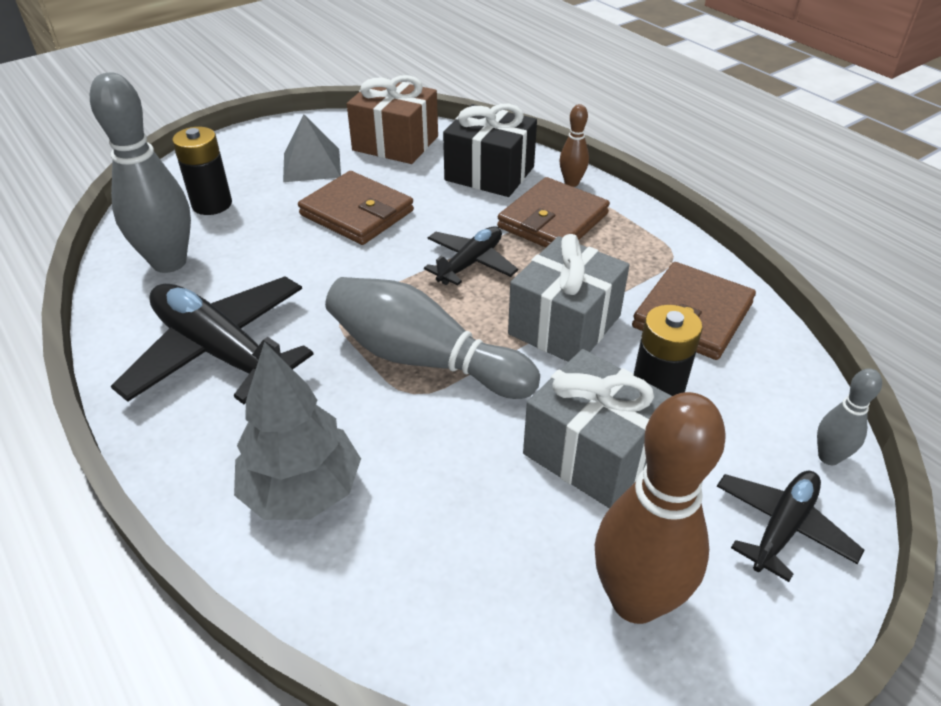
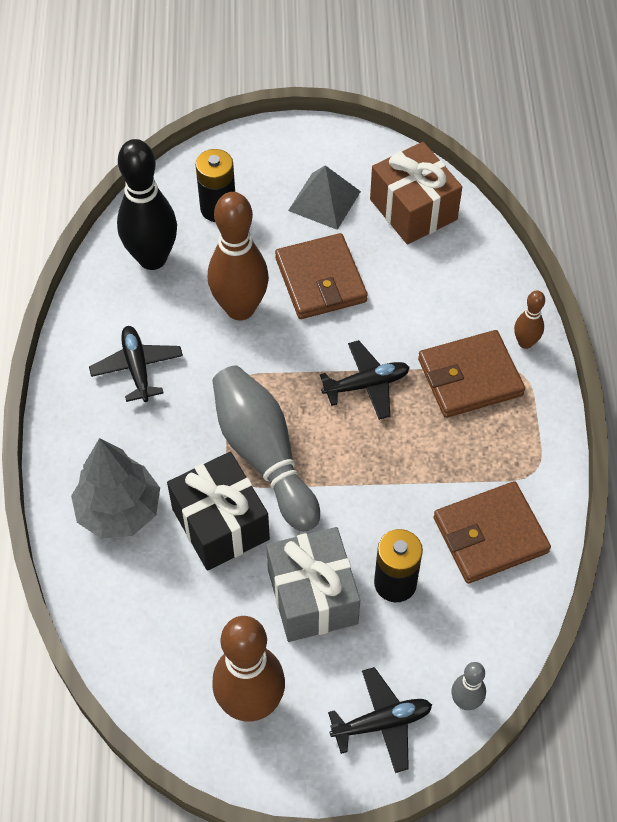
camera: 35 degrees right, 15 degrees up
(169, 262) = (152, 258): grey bowling pin -> black bowling pin
(220, 352) = (137, 368): black plane -> black plane, size x0.56
(296, 261) = (240, 308): none -> brown bowling pin
(489, 173) = (464, 292): black gift -> black gift (220, 524)
(564, 325) = (386, 485): grey gift -> none

